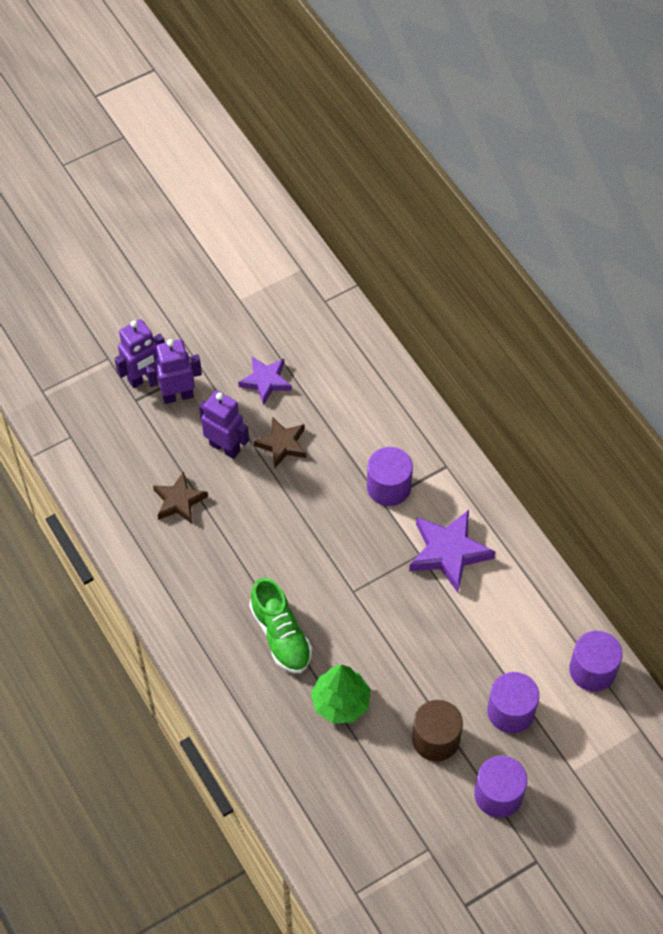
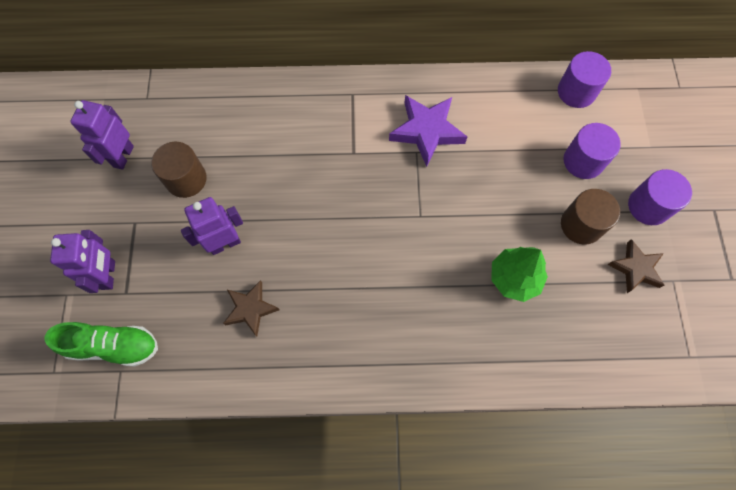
camera: 60 degrees left, 10 degrees up
(177, 395) = (147, 255): purple robot -> purple robot (123, 156)
(266, 381) = (186, 179): purple star -> brown cylinder
(281, 635) = (428, 292): green shoe -> green shoe (113, 346)
(282, 444) = (253, 198): brown star -> brown star (635, 268)
(388, 487) = (344, 142): purple cylinder -> none

